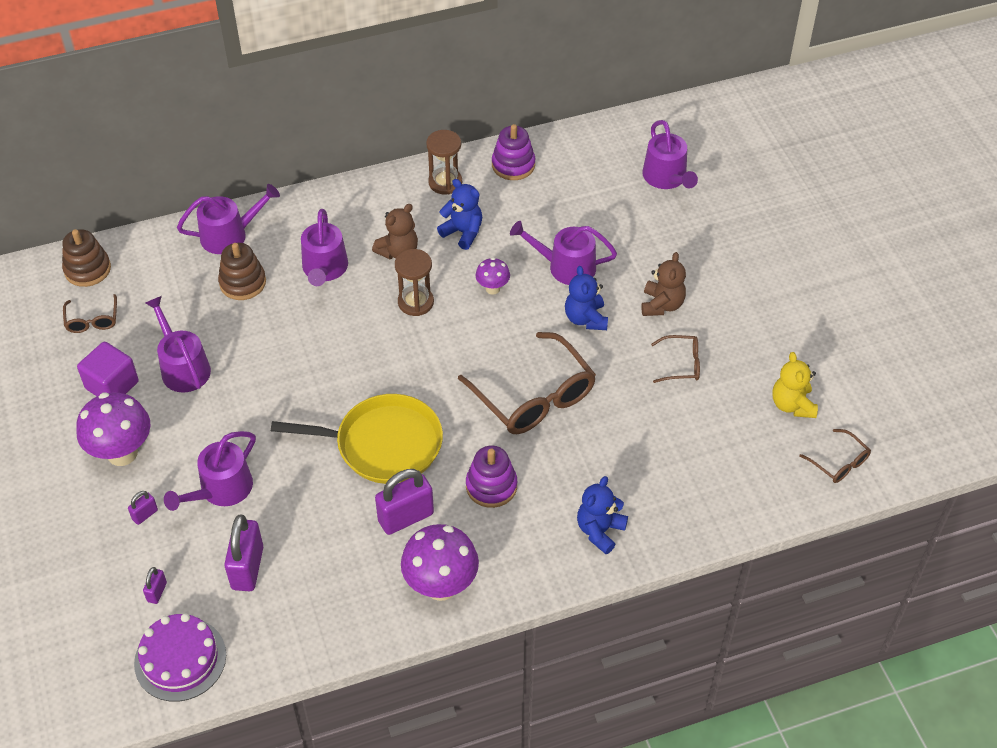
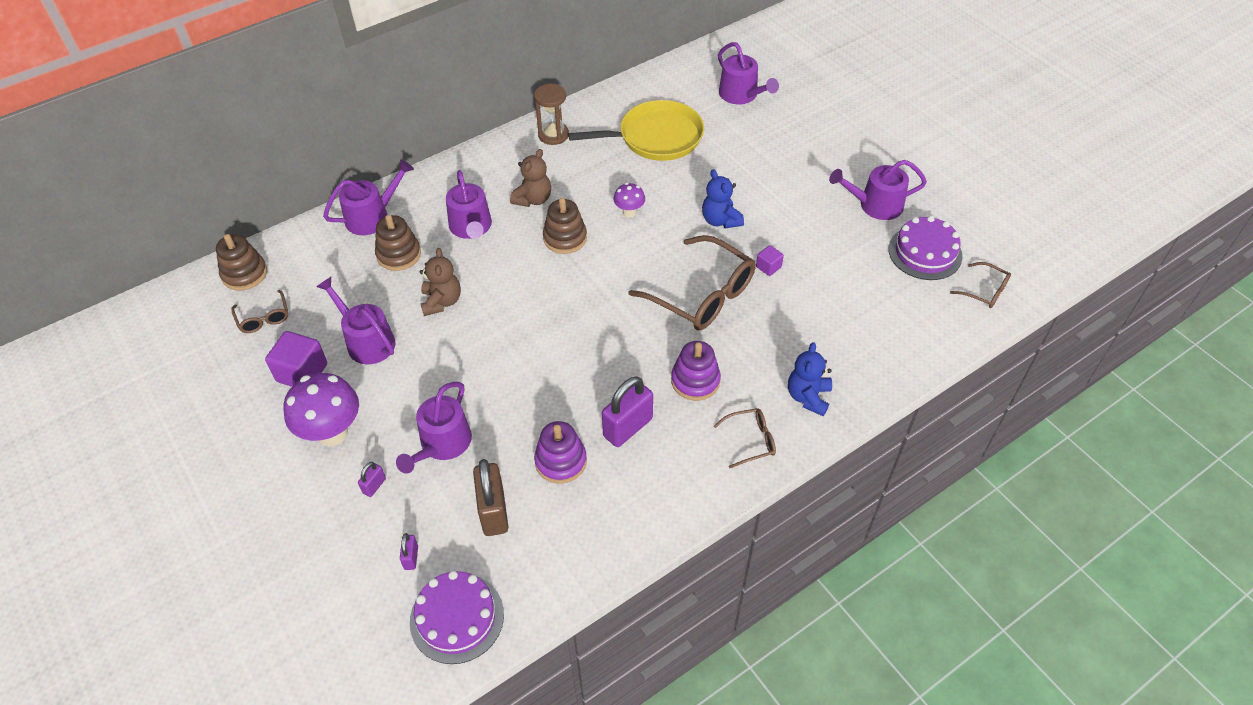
camera: 15 degrees left, 0 degrees up
(247, 568) = (493, 511): purple padlock -> brown padlock
(383, 444) = (582, 367): yellow pan -> yellow pan (656, 137)
(415, 302) = (565, 238): brown hourglass -> brown stacking toy
(441, 586) = (684, 482): purple mushroom -> none
(463, 232) = (585, 172): blue teddy bear -> none
(513, 165) = (607, 110): purple stacking toy -> purple stacking toy (560, 461)
(566, 267) = (686, 181): purple watering can -> purple watering can (875, 205)
(616, 382) = (768, 267): none -> purple cube
(662, 305) = (780, 195): brown teddy bear -> brown teddy bear (441, 301)
(681, 364) = (818, 240): brown glasses -> brown glasses (750, 440)
(792, 405) = (925, 252): yellow teddy bear -> purple cake

